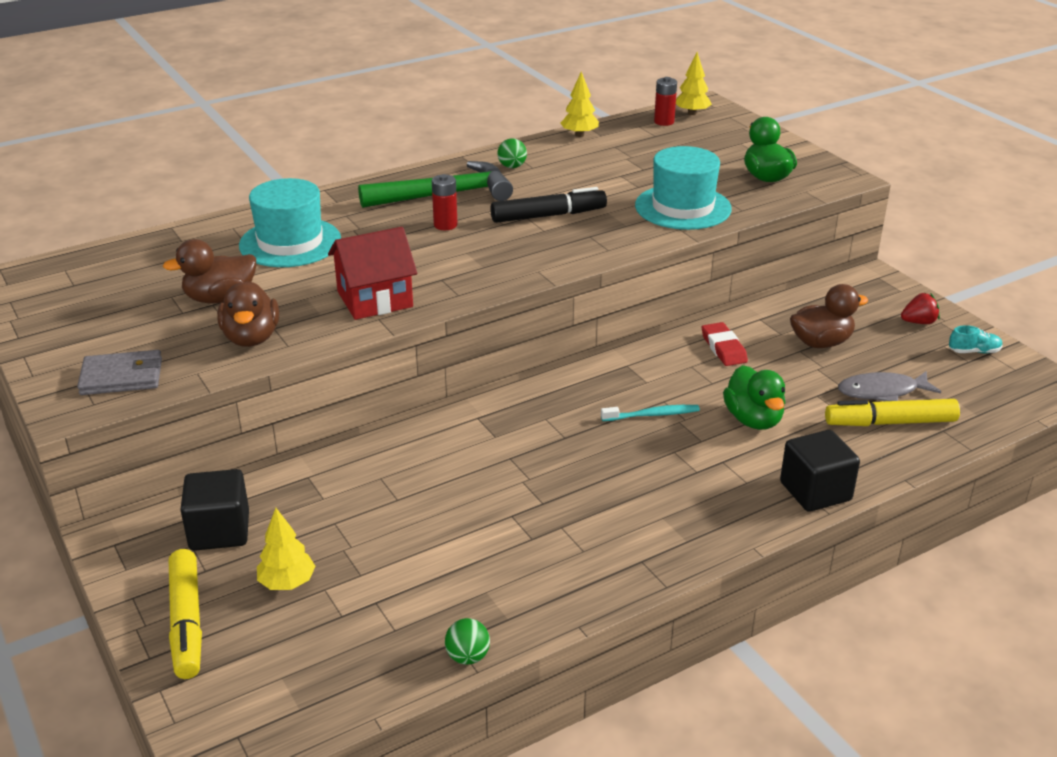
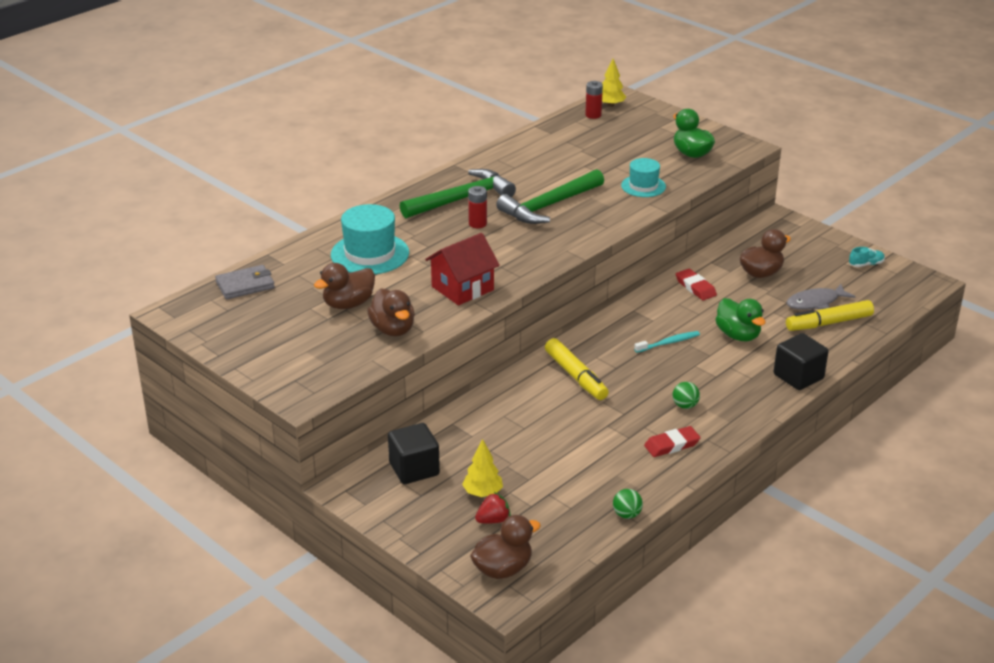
camera: 15 degrees left, 0 degrees up
(122, 377) = (320, 371): grey wallet -> grey wallet (245, 285)
(187, 622) = (431, 528): yellow marker -> yellow marker (576, 376)
(244, 708) = (503, 569): none -> brown duck
(512, 166) = (498, 169): green ball -> green ball (685, 405)
(548, 216) = (549, 206): black marker -> green hammer
(579, 135) = (534, 134): yellow tree -> none
(586, 560) = (671, 445): none -> red eraser
(683, 207) = (643, 186): turquoise hat -> turquoise hat, size x0.61
(918, 322) = (821, 248): red strawberry -> red strawberry (493, 520)

